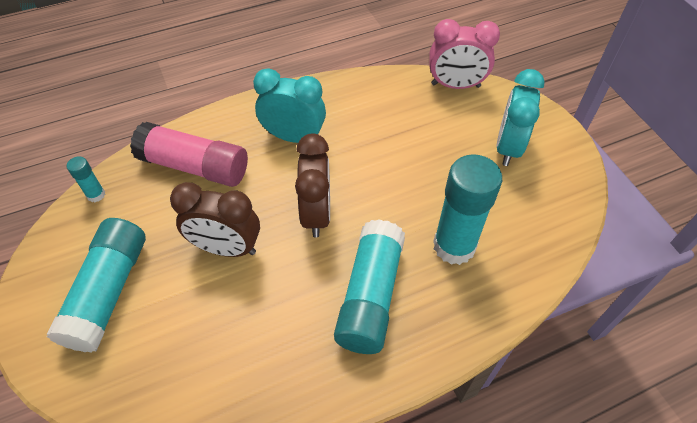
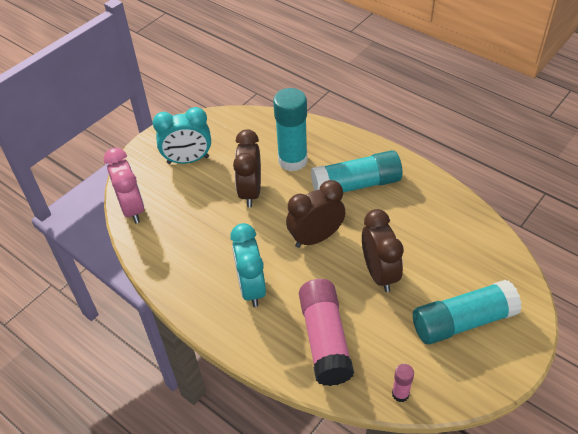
camera: 115 degrees left, 5 degrees down
(96, 195) = (400, 394): turquoise glue stick -> pink glue stick
(423, 184) = (250, 192): none -> brown clock

